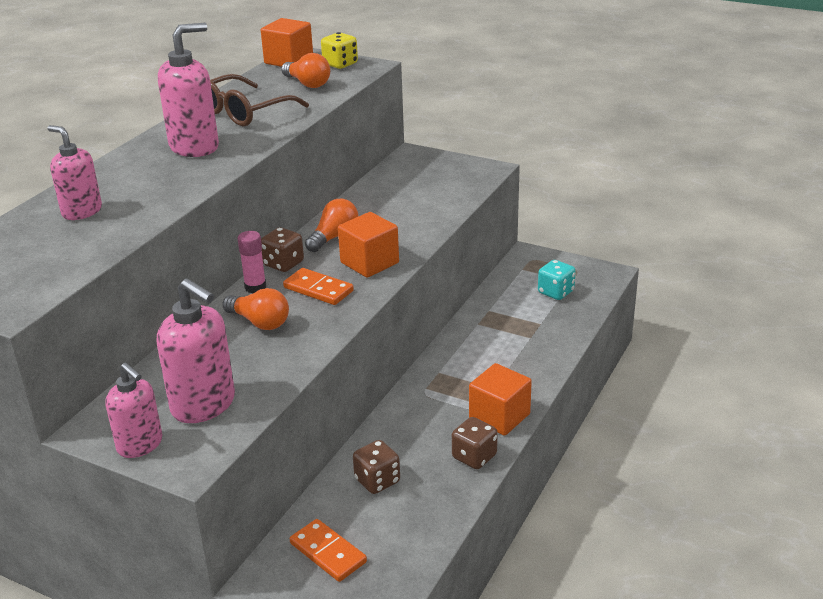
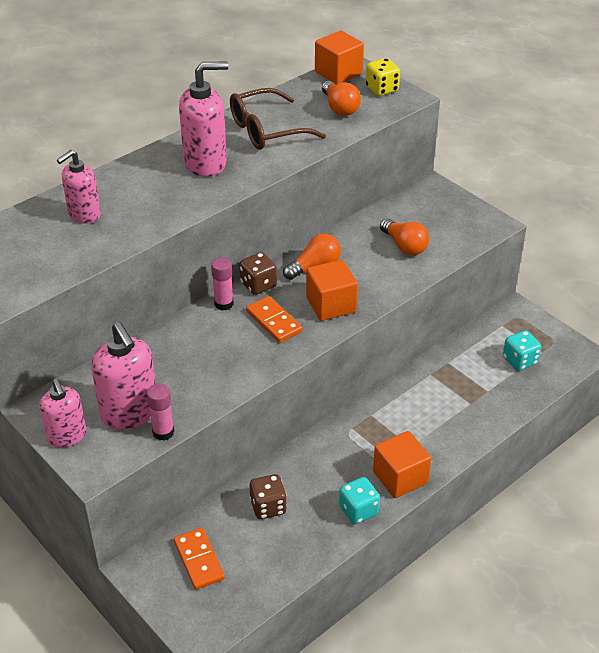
camera: 20 degrees right, 10 degrees up
(82, 211) = (84, 215): pink soap dispenser -> pink soap dispenser turned 105 degrees counterclockwise
(252, 412) = (163, 432): none -> pink glue stick
(259, 322) = (210, 342): orange light bulb -> orange light bulb (404, 246)
(474, 457) = (358, 510): brown dice -> turquoise dice

